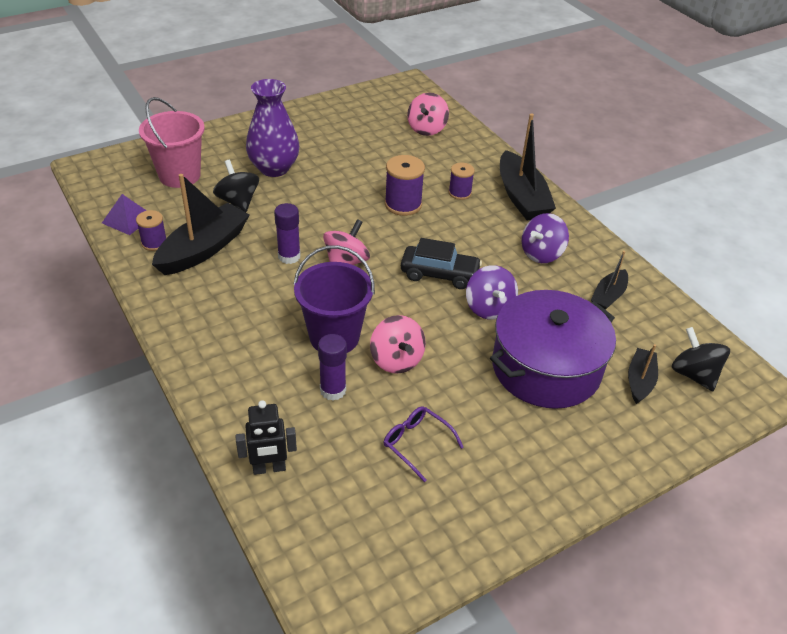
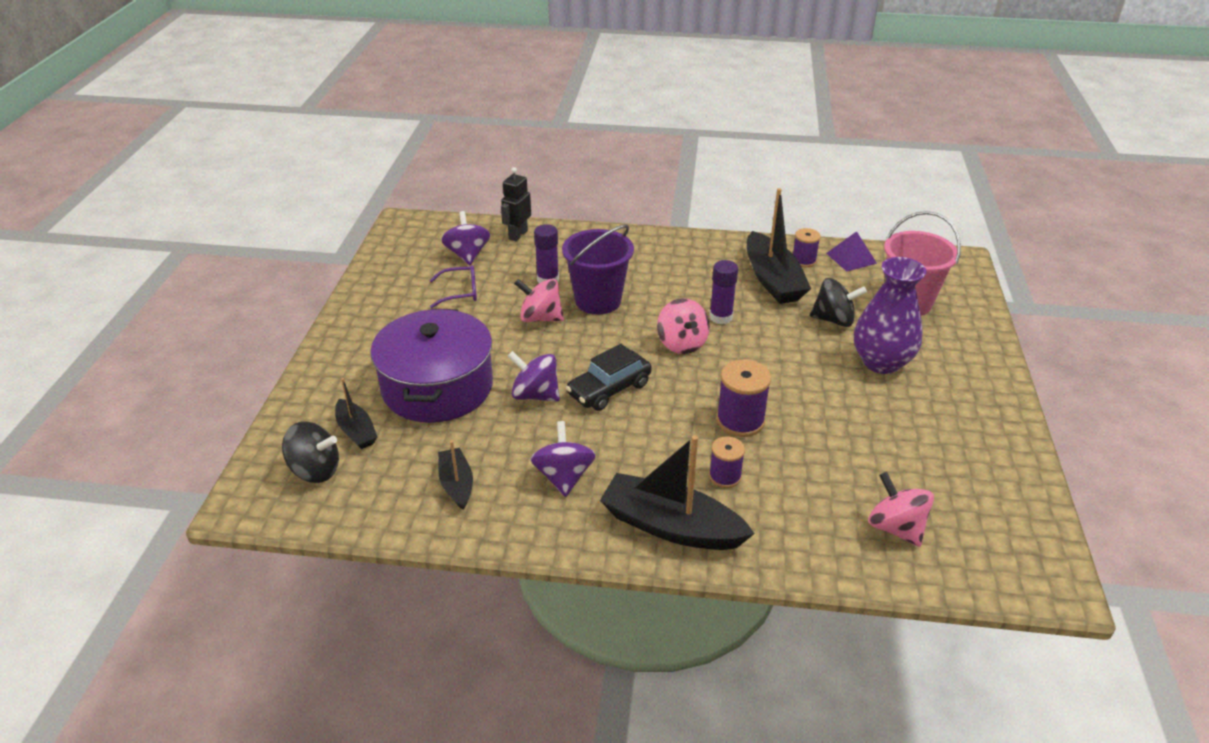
camera: 130 degrees right, 5 degrees down
(347, 487) = (467, 255): none -> purple spinning top

